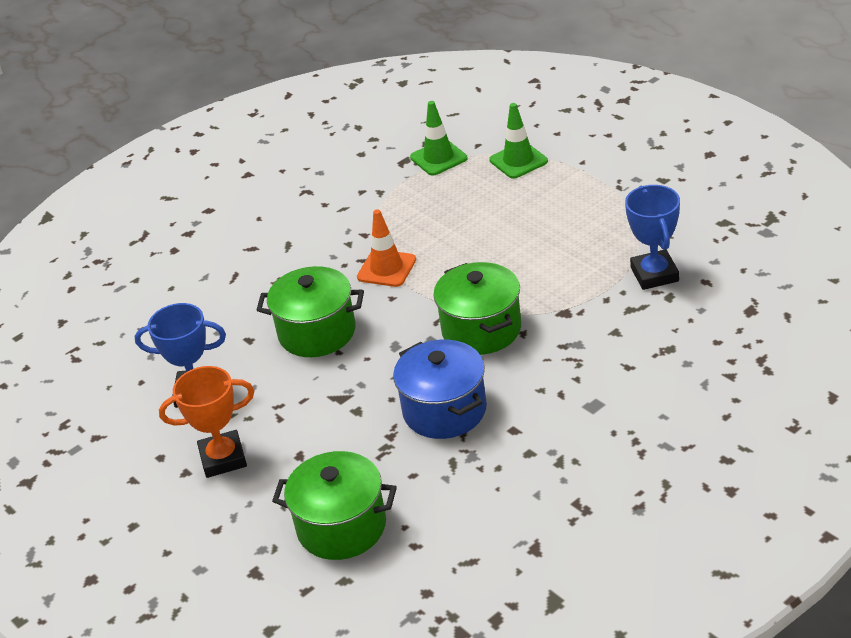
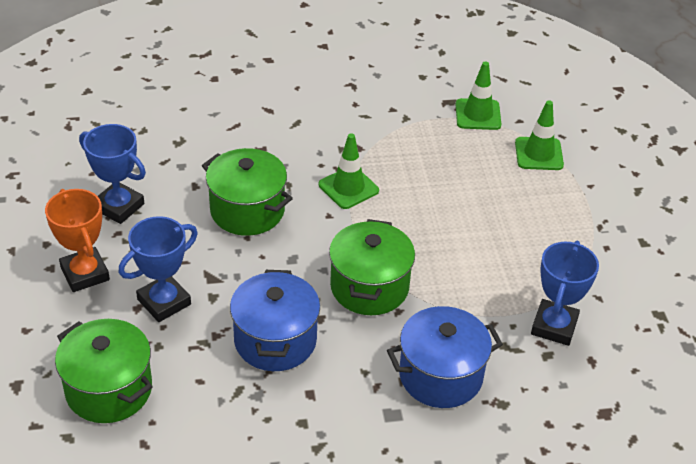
camera: 25 degrees right, 5 degrees up
(223, 458) = (85, 273): orange trophy -> orange trophy turned 45 degrees clockwise
(318, 438) = (164, 302): none -> blue trophy
(386, 268) = (348, 188): orange traffic cone -> green traffic cone
(603, 357) = (440, 376): none -> blue pot

